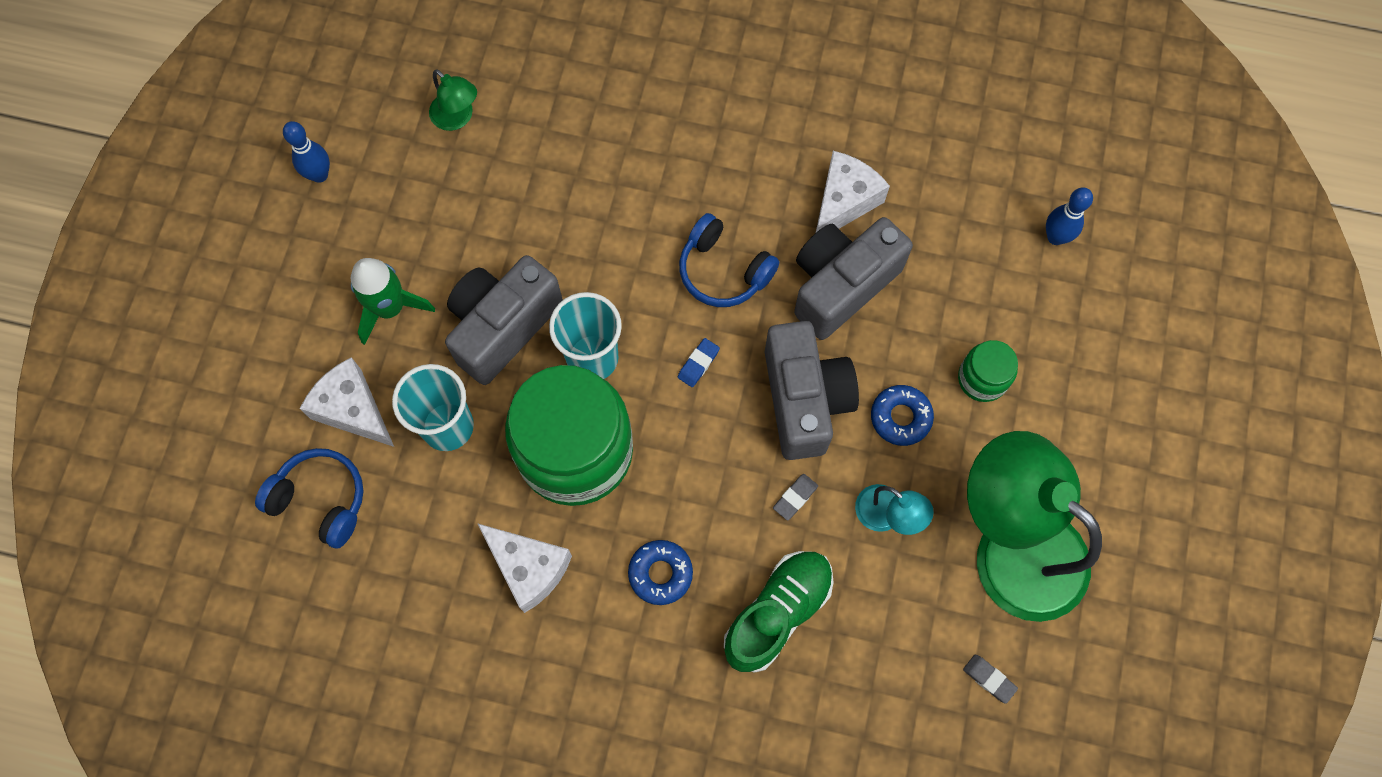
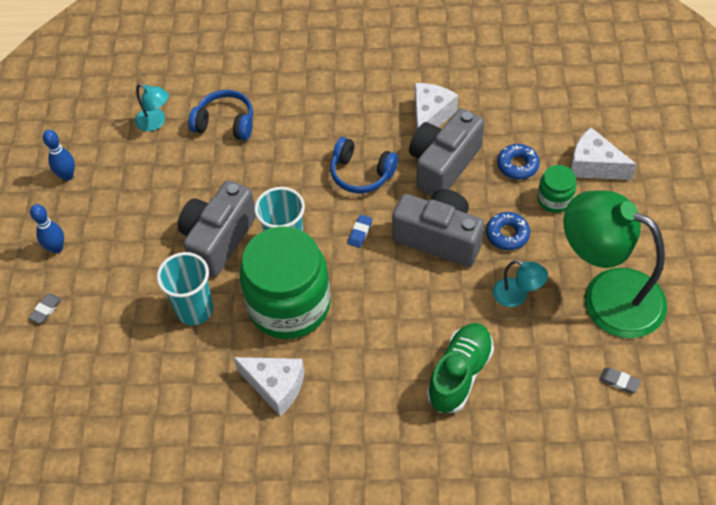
camera: 10 degrees left, 15 degrees down
(320, 500) = (114, 377): blue headphones -> blue headphones (225, 123)
(353, 409) = (124, 314): white cheese -> white cheese (594, 165)
(390, 308) = (136, 245): green rocket -> none
(457, 118) = (155, 122): green lamp -> turquoise lamp
(660, 573) = (370, 368): blue donut -> blue donut (517, 165)
(795, 497) = (450, 299): grey eraser -> grey eraser (46, 309)
(804, 400) = (439, 238): grey camera -> grey camera turned 45 degrees counterclockwise
(1055, 237) = (575, 107): blue bowling pin -> blue bowling pin (56, 248)

